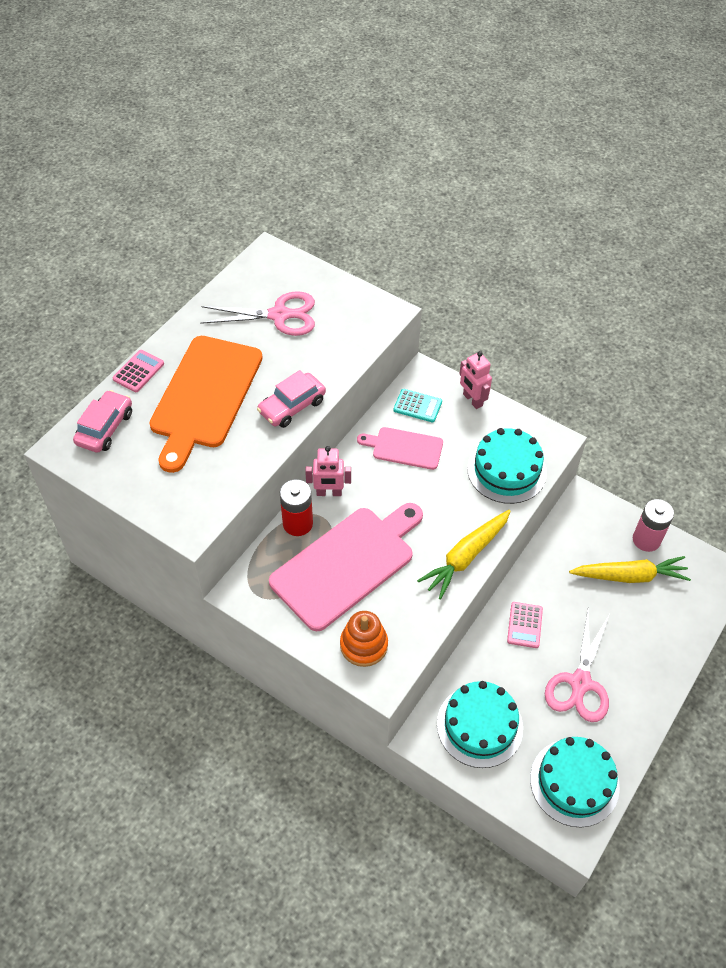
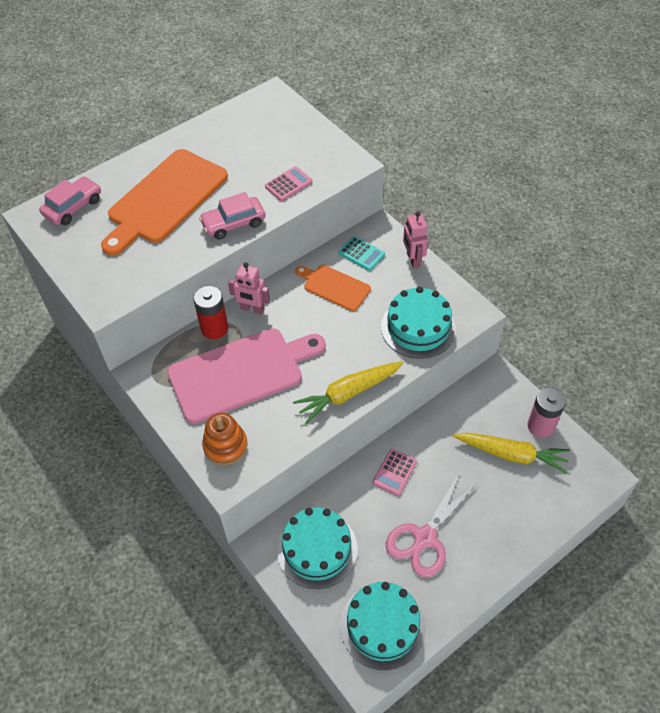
camera: 20 degrees right, 0 degrees up
(138, 371) = (121, 168): pink calculator -> pink calculator (288, 184)
(279, 315) = (257, 146): pink scissors -> none
(404, 448) = (334, 287): pink cutting board -> orange cutting board

